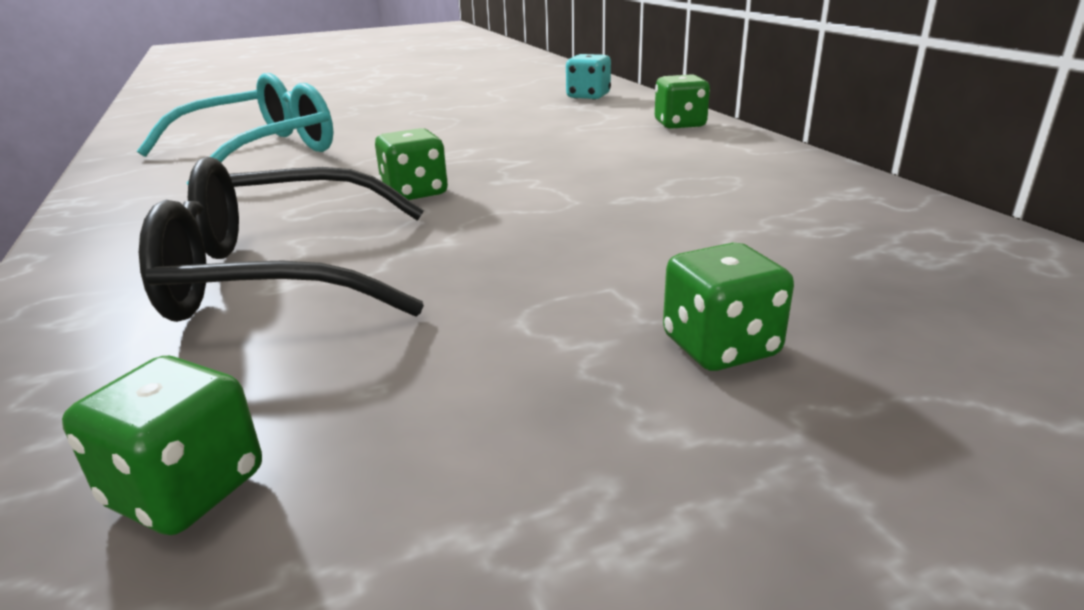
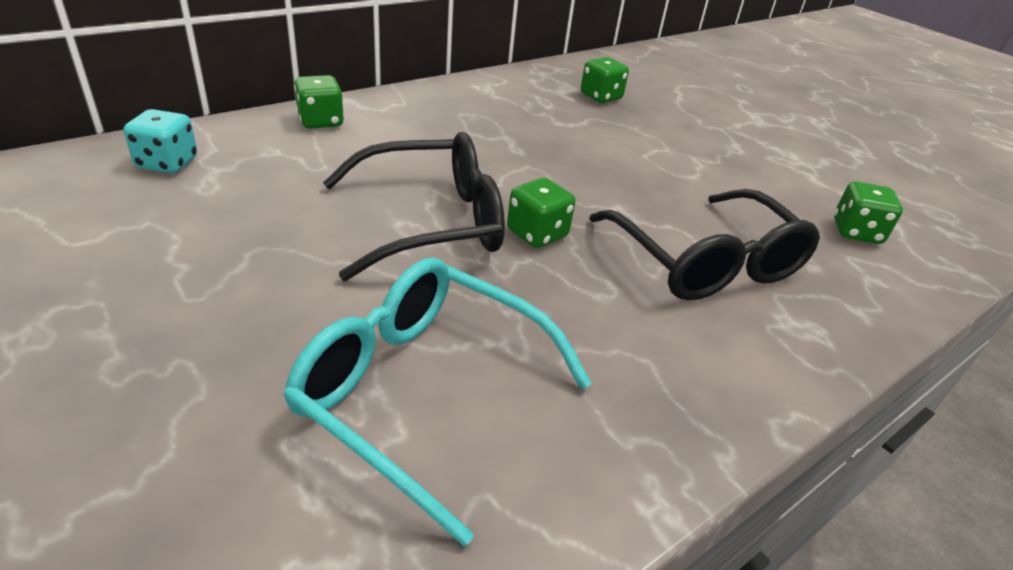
camera: 110 degrees left, 10 degrees up
(463, 156) = (429, 222): none -> black glasses
(720, 347) = (678, 134): green dice -> green dice (601, 97)

